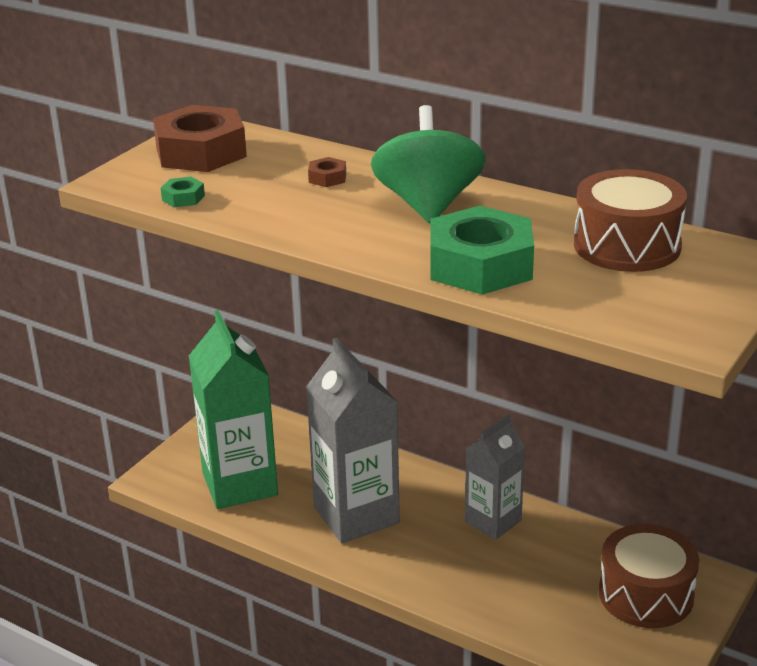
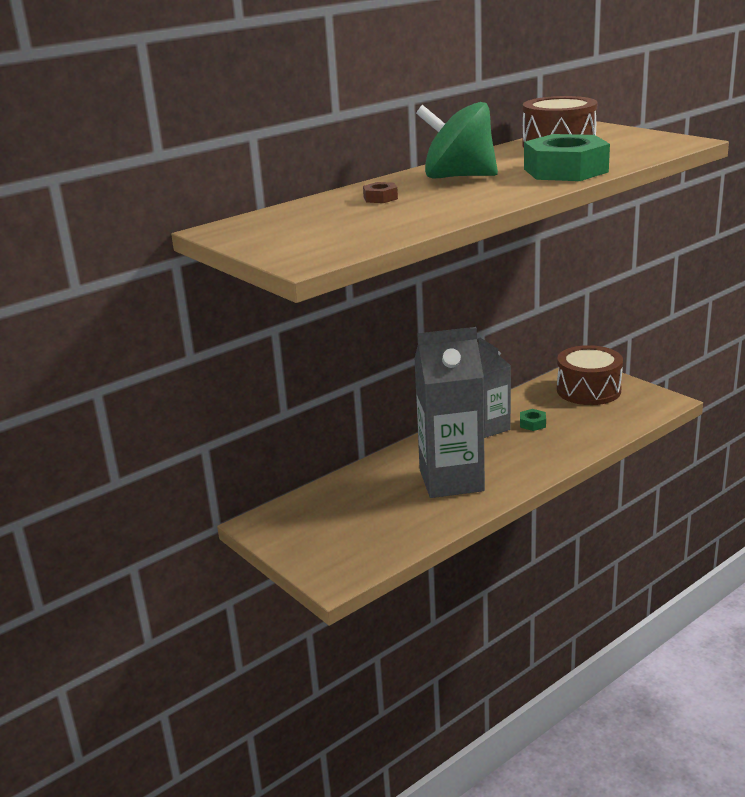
camera: 70 degrees left, 5 degrees down
(183, 198) = (372, 238): green nut -> green nut (532, 424)
(201, 152) = (276, 231): brown nut -> none
(240, 484) = (375, 531): green carton -> none

